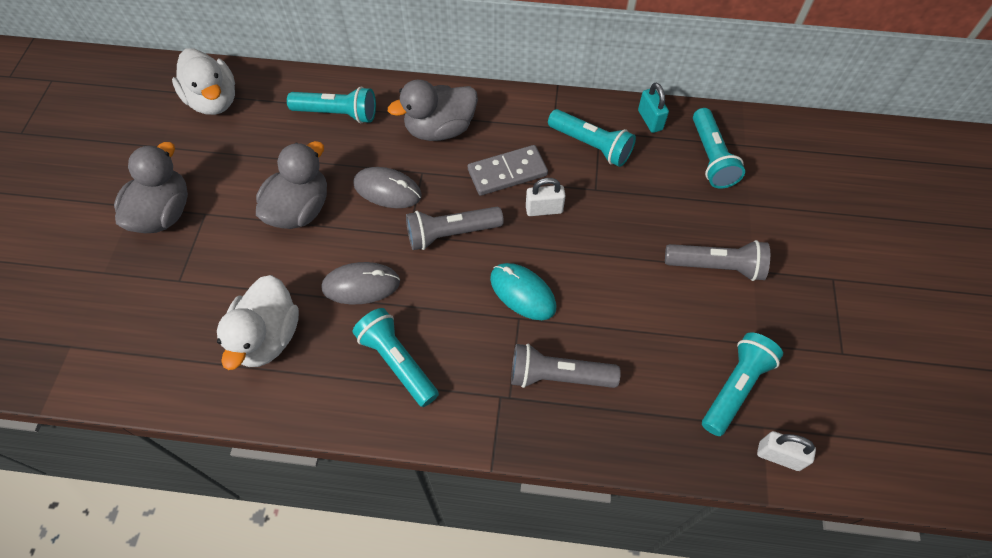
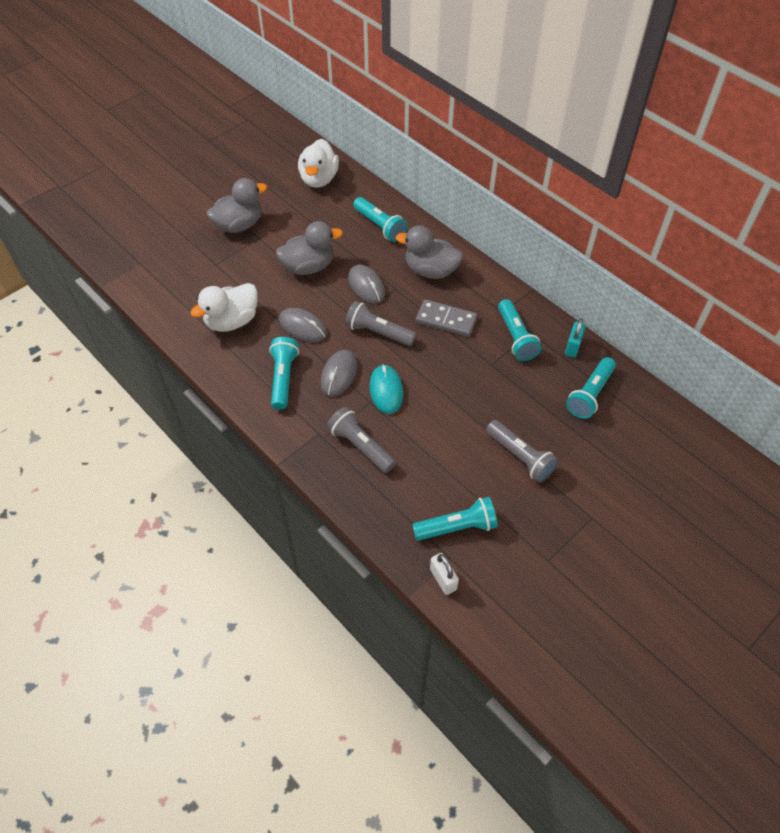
camera: 40 degrees right, 5 degrees down
(455, 311) = (339, 374): none -> grey mouse
(544, 209) = (446, 354): white padlock -> none

